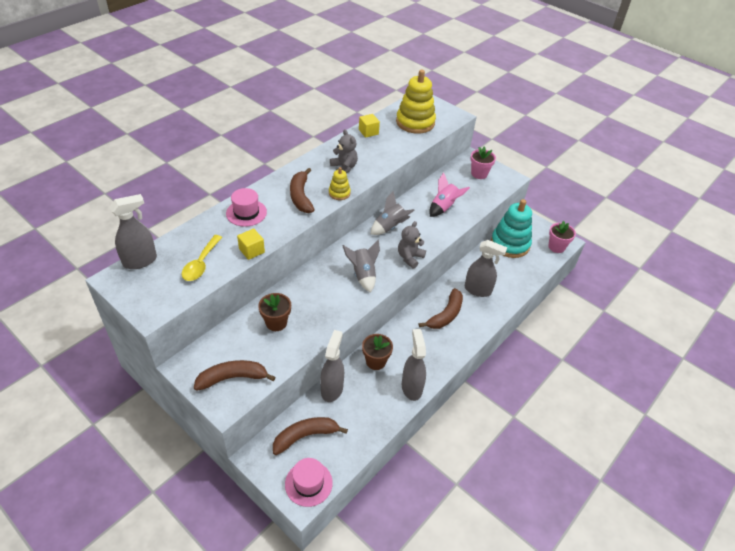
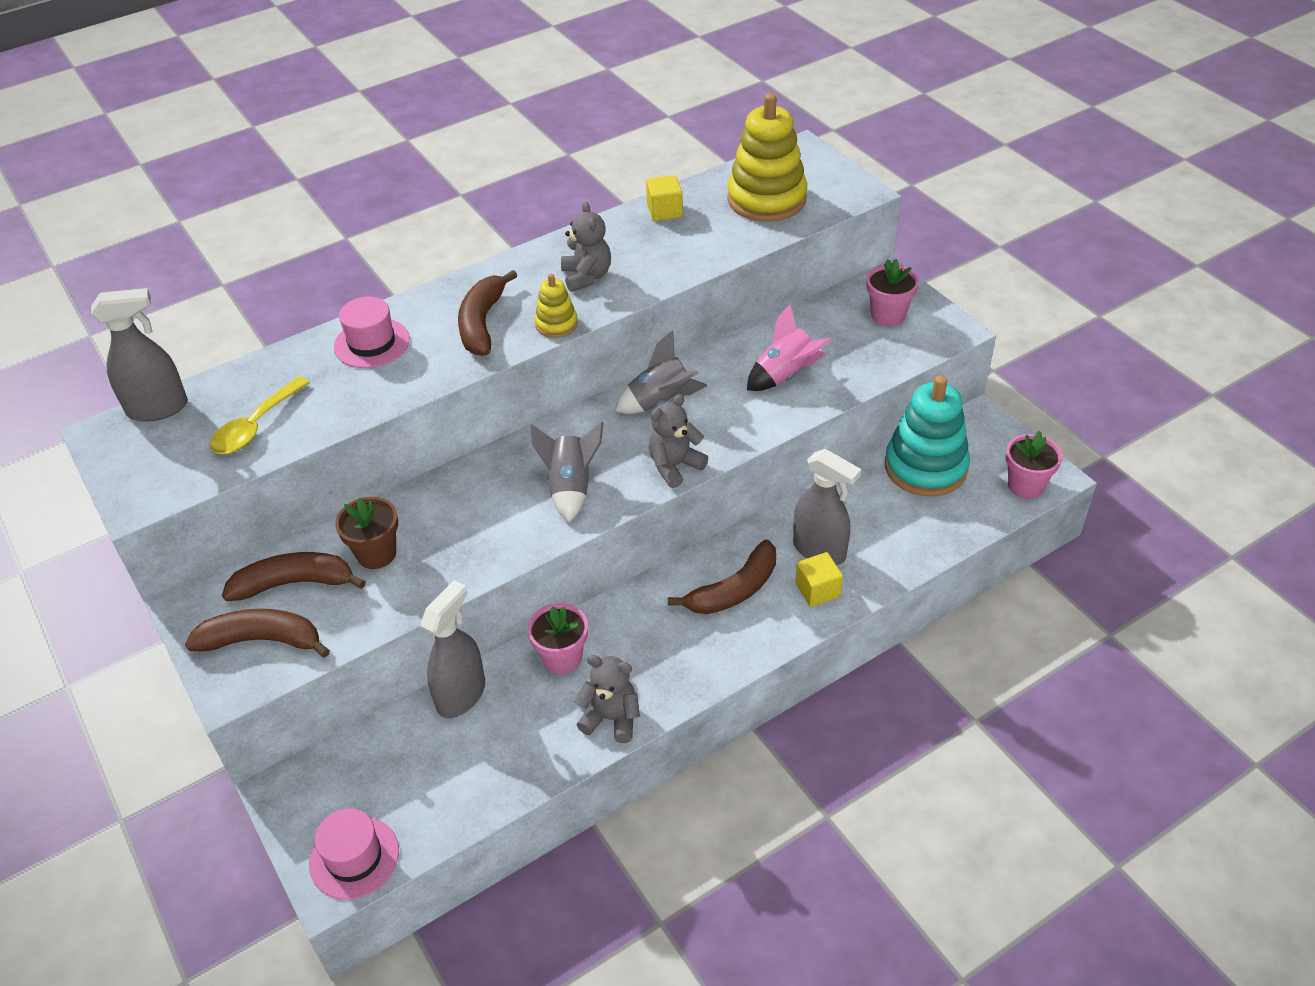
camera: 20 degrees right, 0 degrees up
(251, 251) = (352, 414): yellow cube -> yellow cube (817, 590)
(305, 436) = (381, 772): brown banana -> brown banana (294, 583)
(375, 361) = (562, 658): brown flower pot -> pink flower pot
(411, 387) = (611, 718): grey spray bottle -> grey teddy bear

